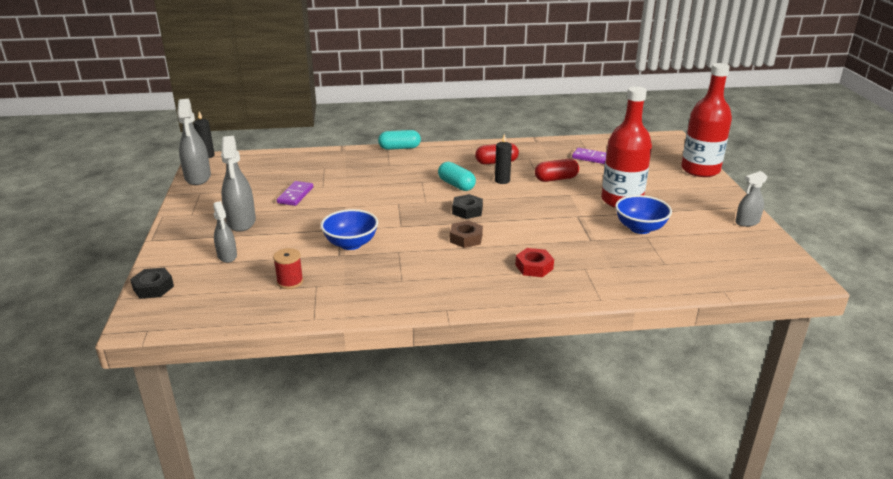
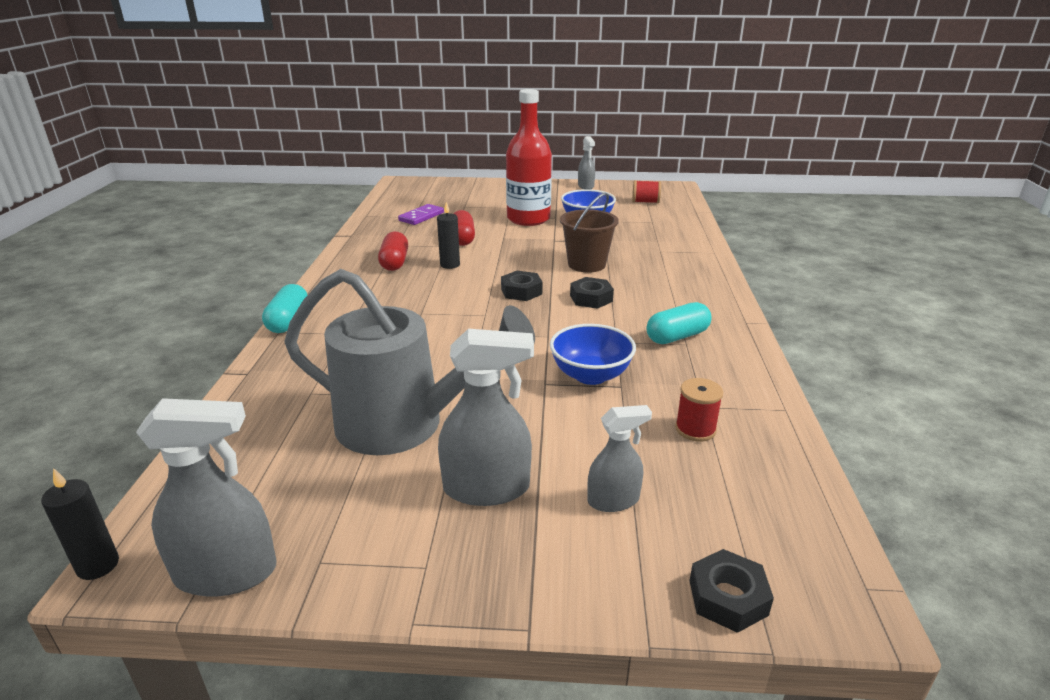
camera: 80 degrees left, 0 degrees up
(295, 195) = (406, 424): purple domino -> grey watering can
(456, 185) = (446, 291): turquoise capsule -> turquoise capsule (677, 336)
(466, 238) = (591, 298): brown nut -> black nut
(532, 233) = (586, 264): none -> brown bucket
(534, 267) = (657, 271): red nut -> none
(700, 170) = (479, 183): red bottle -> none
(726, 258) = (645, 202): none -> red spool

